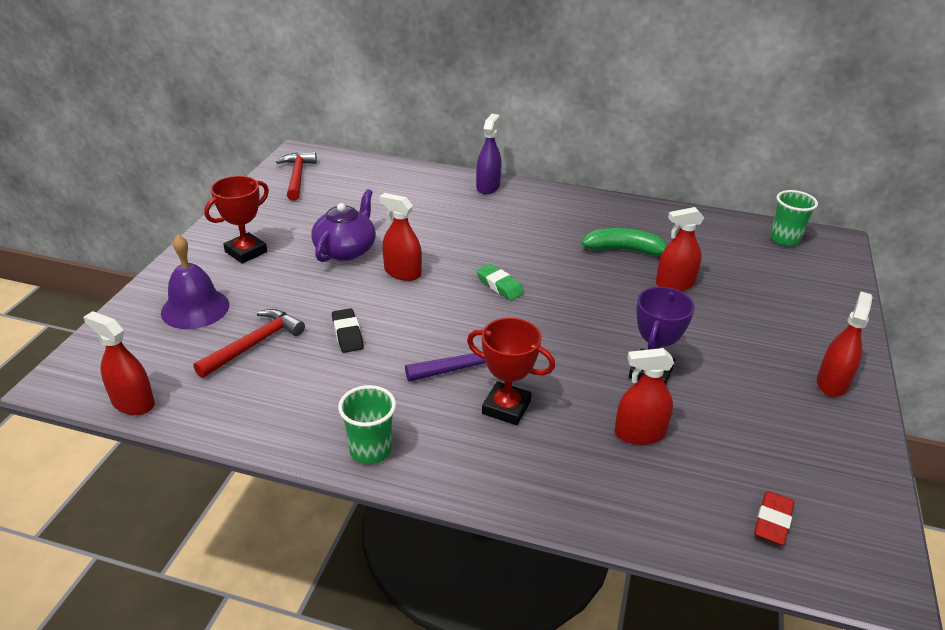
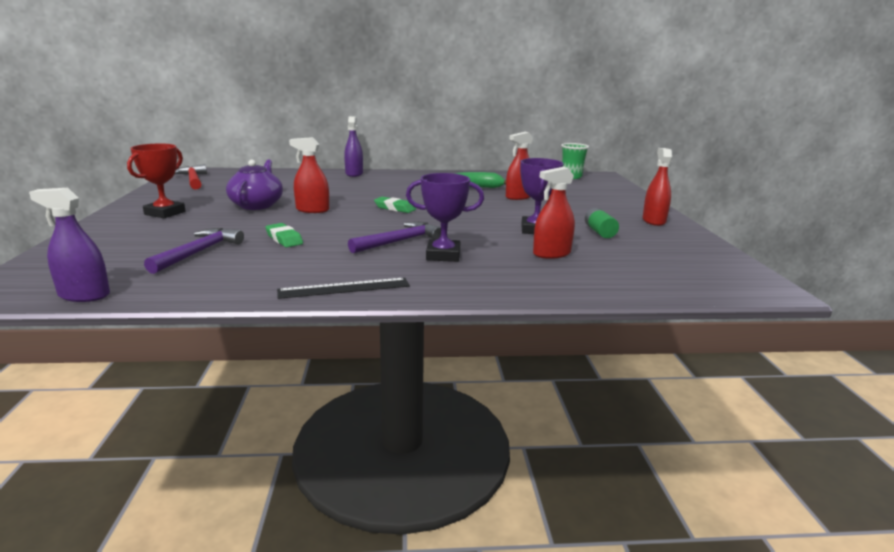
camera: 20 degrees left, 15 degrees down
(133, 403) = (84, 295): red spray bottle -> purple spray bottle
(195, 308) = (128, 242): purple bell -> none
(254, 344) = (198, 252): red hammer -> purple hammer
(347, 334) = (284, 239): black eraser -> green eraser
(370, 450) = (344, 288): green cup -> black ruler
(506, 407) = (443, 255): red trophy -> purple trophy
(734, 396) = (599, 232): none -> green battery
(772, 521) = (676, 276): red eraser -> none

